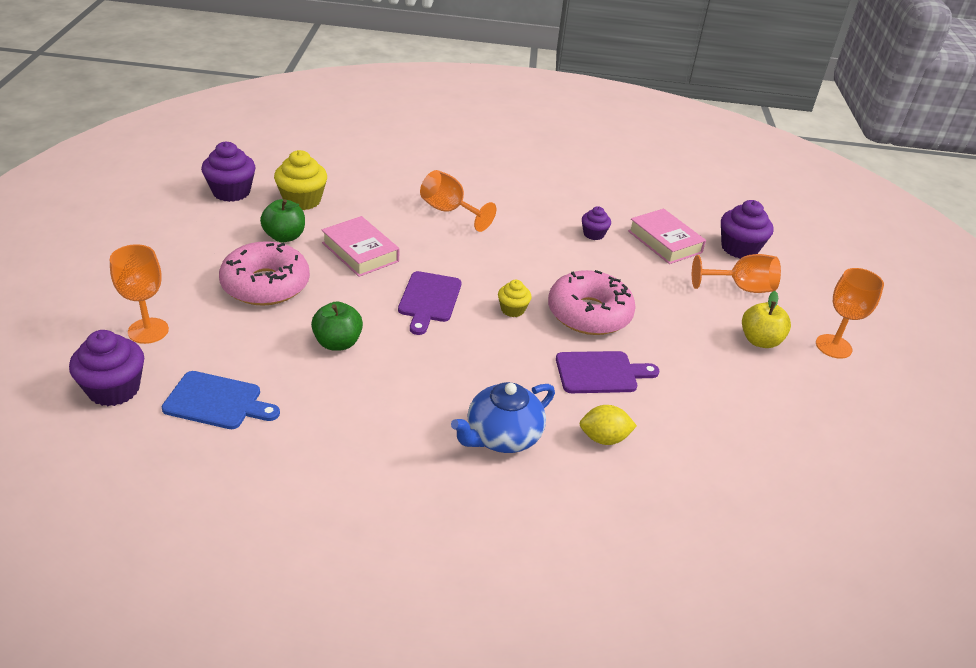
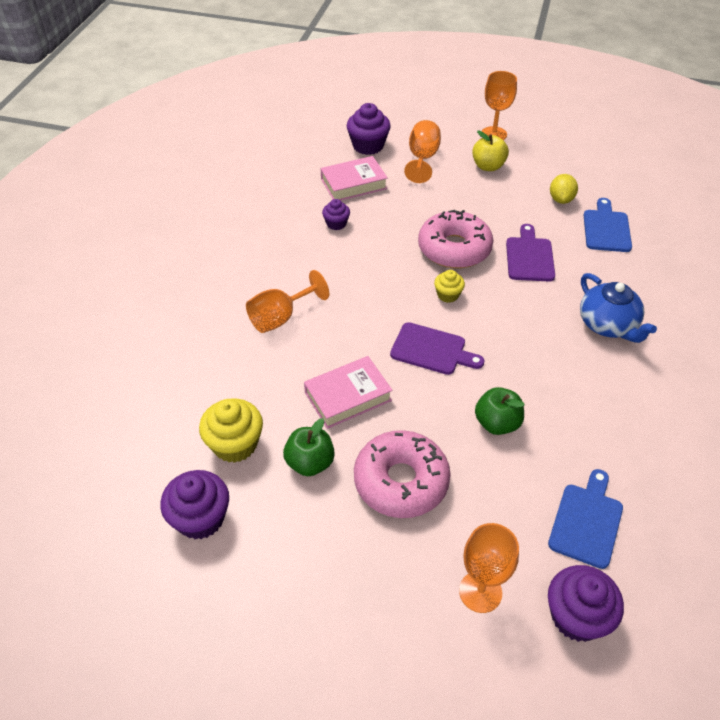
camera: 75 degrees left, 10 degrees up
(604, 438) = (602, 269): yellow lemon -> yellow lemon (561, 199)
(689, 448) = (606, 229): none -> blue cutting board

